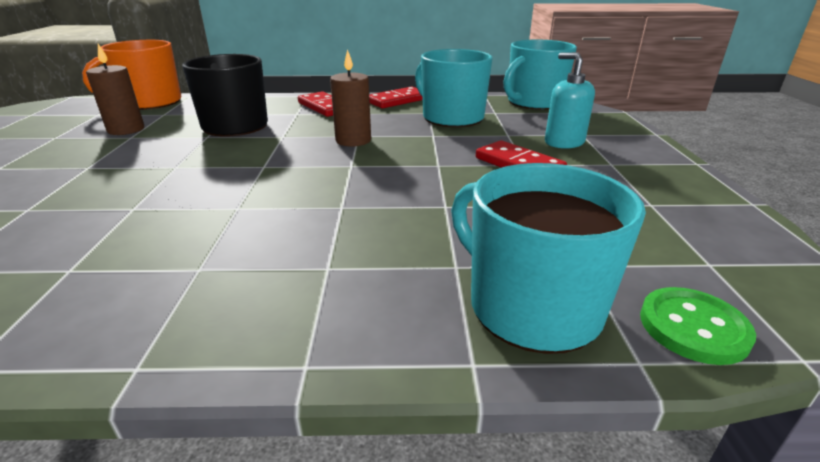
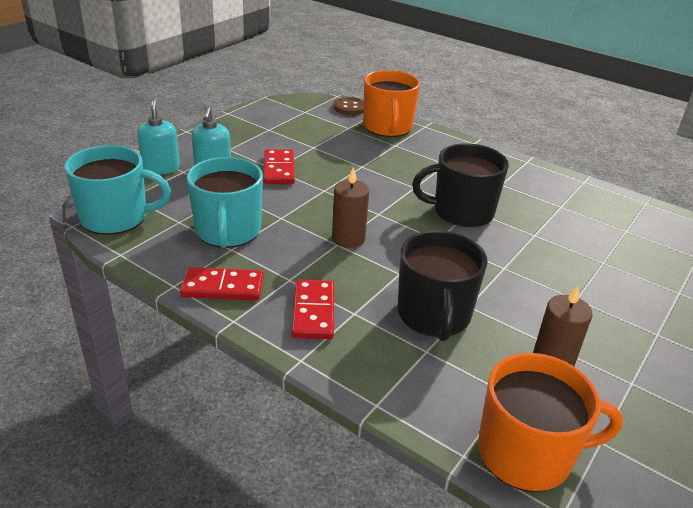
camera: 145 degrees left, 5 degrees up
(250, 200) = (461, 211): none -> black mug
(531, 306) = (388, 127): turquoise mug -> orange mug
(602, 130) = (161, 168): none -> turquoise soap dispenser
(693, 327) = (350, 107): green button -> brown button

